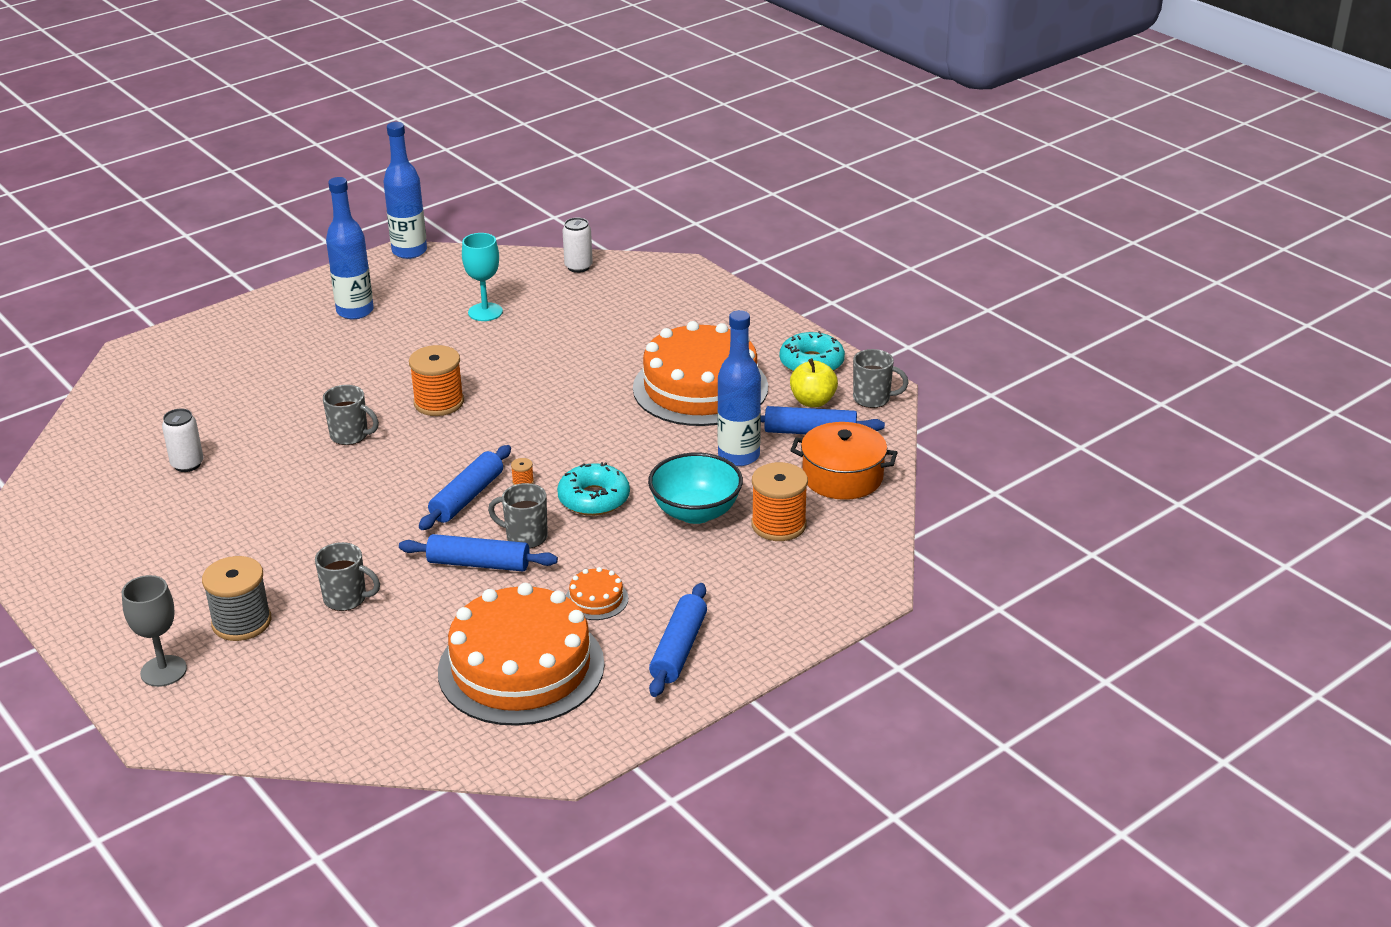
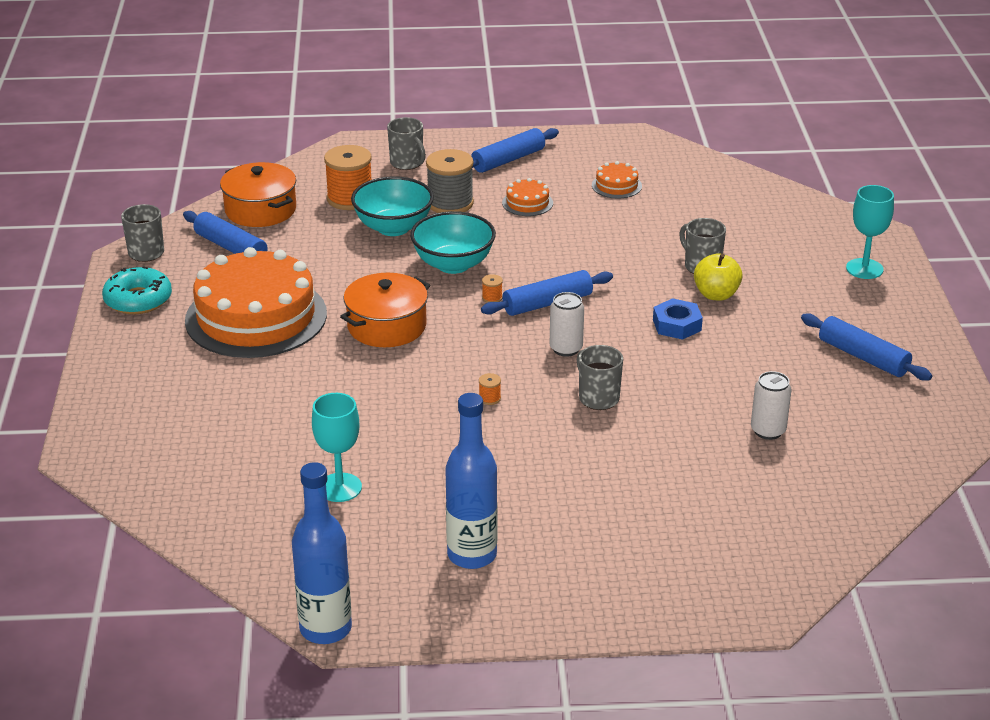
camera: 145 degrees left, 0 degrees up
(163, 671) = (864, 269): grey goblet -> turquoise goblet
(241, 622) = (790, 279): grey spool -> grey spool (450, 203)
(328, 525) = (677, 325): none -> blue nut
(439, 402) = (489, 398): orange spool -> orange spool, size x0.40
(478, 564) = (585, 253): blue rolling pin -> blue rolling pin (863, 357)
(521, 667) = (616, 185): orange cake -> orange cake, size x0.40
(525, 537) = (533, 258): grey mug -> grey mug (407, 163)
(578, 267) = (177, 506): white can -> white can (566, 348)
(585, 422) = (387, 326): none -> orange pot
(594, 499) = (453, 264): turquoise donut -> turquoise bowl
(738, 456) = (308, 252): blue bottle -> none
(813, 401) = (190, 269): yellow apple -> yellow apple (716, 294)

